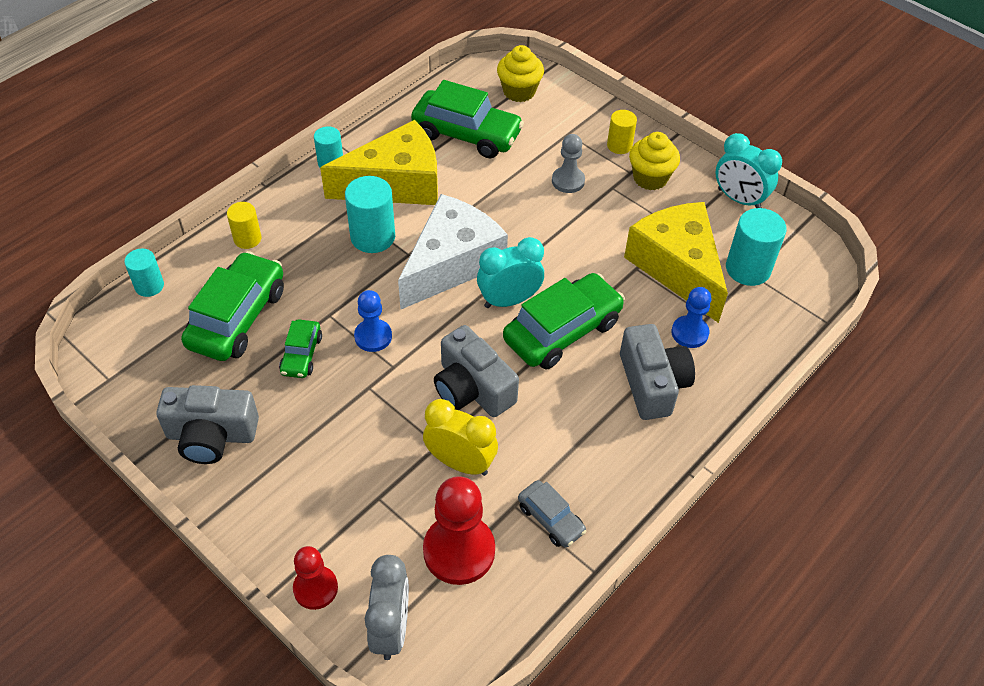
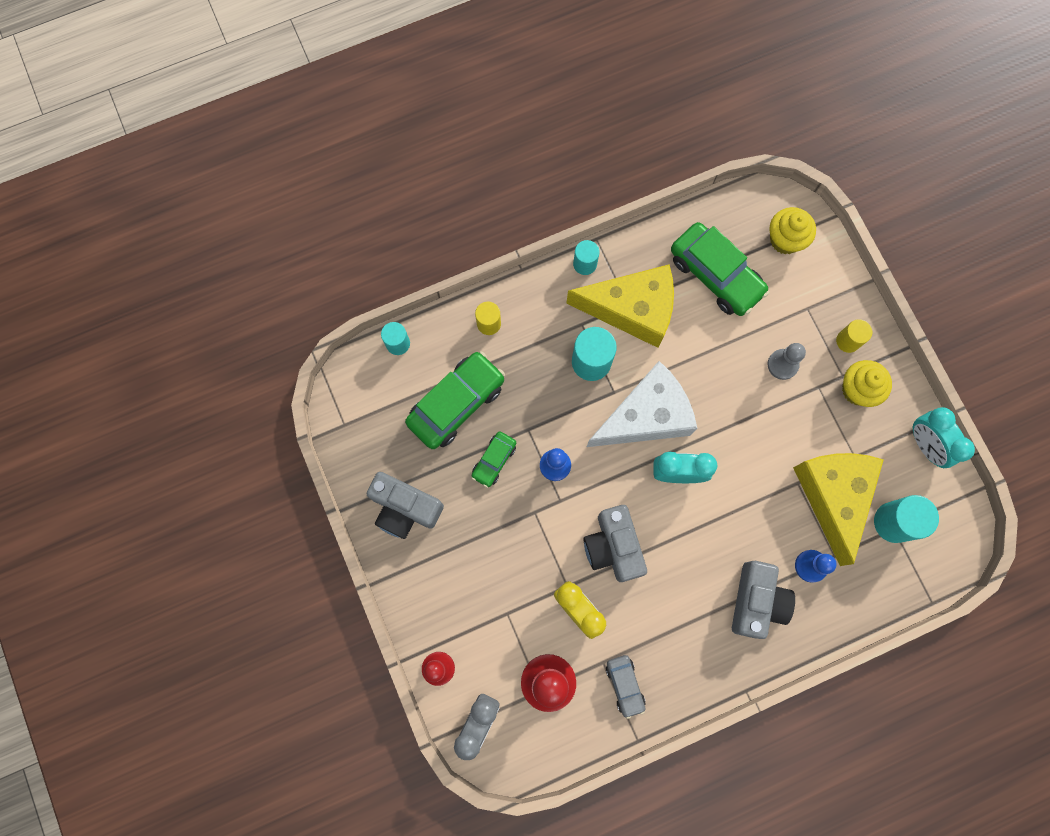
camera: 25 degrees right, 25 degrees up
(562, 331) = (707, 521): green car -> none

